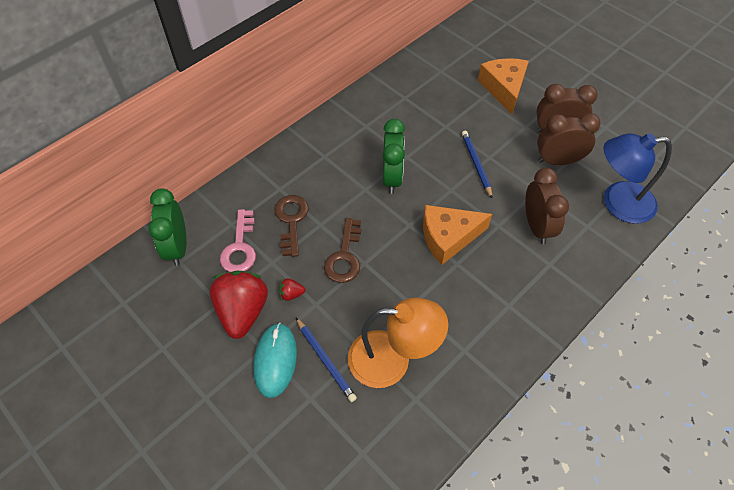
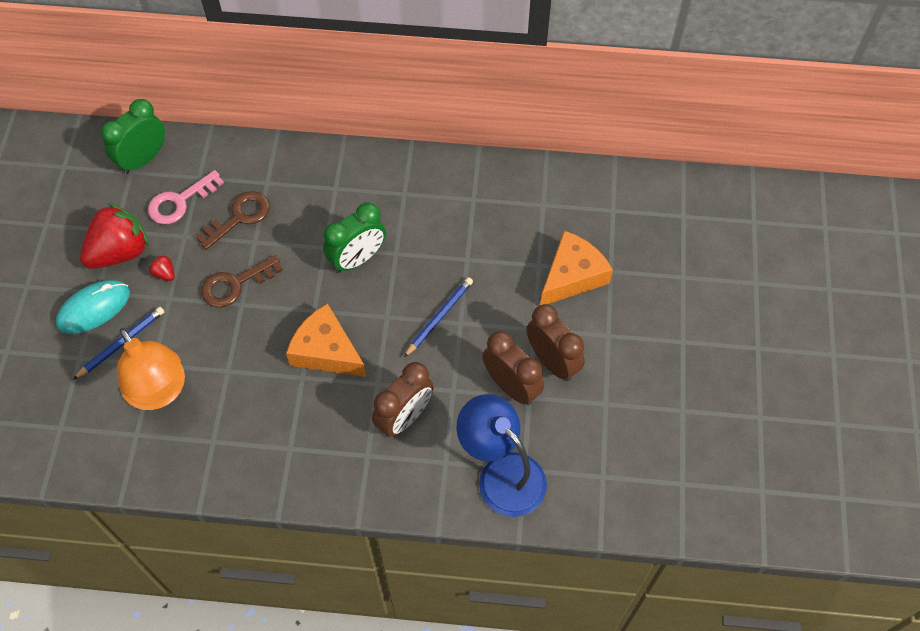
camera: 50 degrees right, 5 degrees up
(325, 360) = (121, 343): blue pencil -> blue pencil turned 150 degrees counterclockwise

